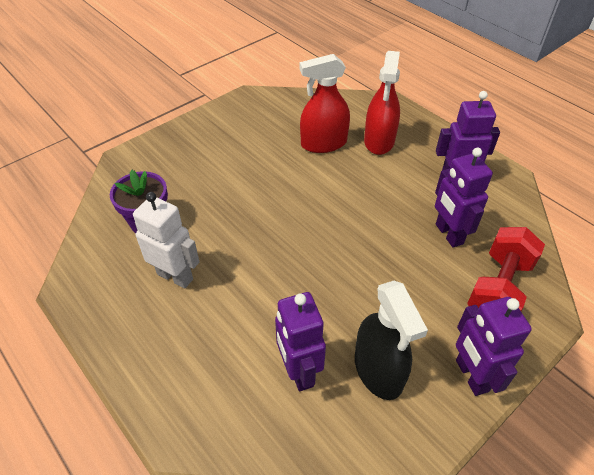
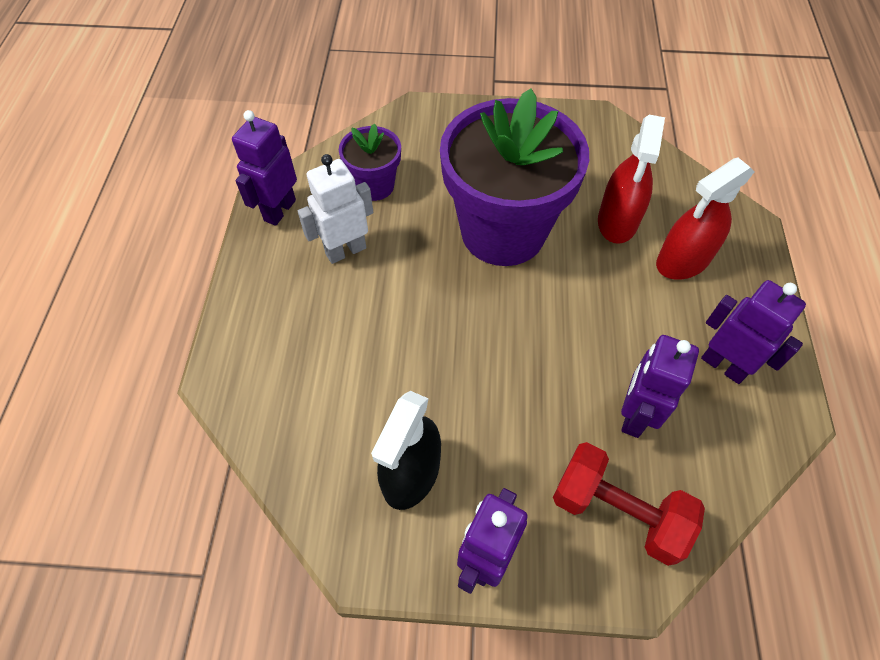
camera: 45 degrees right, 10 degrees up
(175, 276) = (345, 250): white robot -> white robot turned 105 degrees counterclockwise
(266, 192) = (503, 231): none -> purple flower pot
(299, 371) = (349, 413): purple robot -> purple robot (279, 210)
(323, 143) = (617, 221): red spray bottle -> red spray bottle turned 105 degrees counterclockwise
(498, 288) = (617, 511): red dumbbell -> red dumbbell turned 45 degrees clockwise

